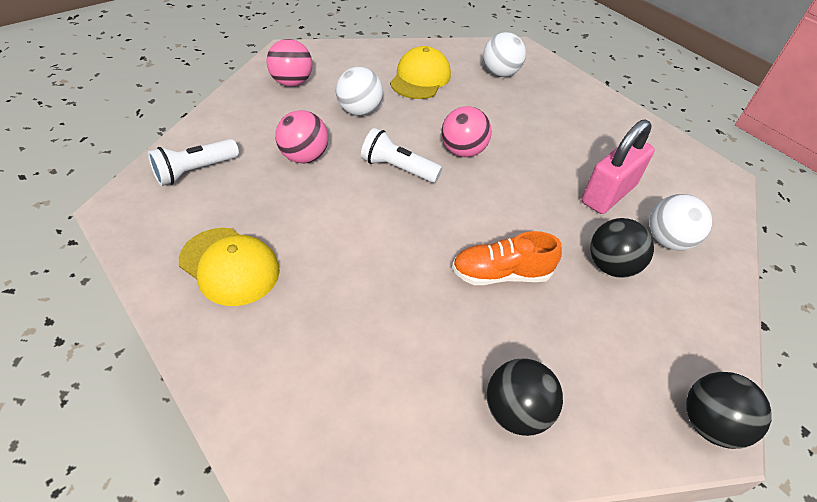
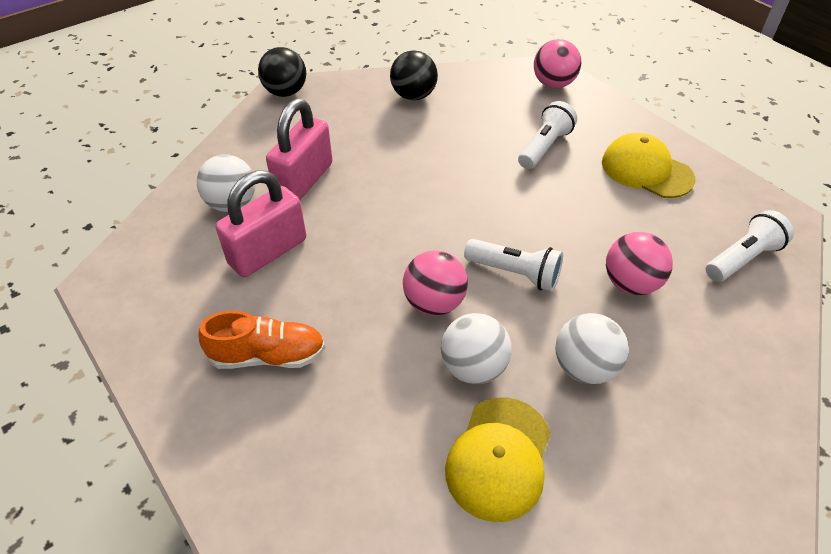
camera: 175 degrees left, 0 degrees up
(291, 82) = (711, 426): pink ball -> pink ball (553, 84)
(340, 304) = (544, 147): none -> white flashlight
(500, 73) = (350, 485): white ball -> white ball (473, 367)
(501, 274) = (409, 171): orange shoe -> orange shoe (268, 356)
(611, 266) = (304, 180): black ball -> pink padlock

